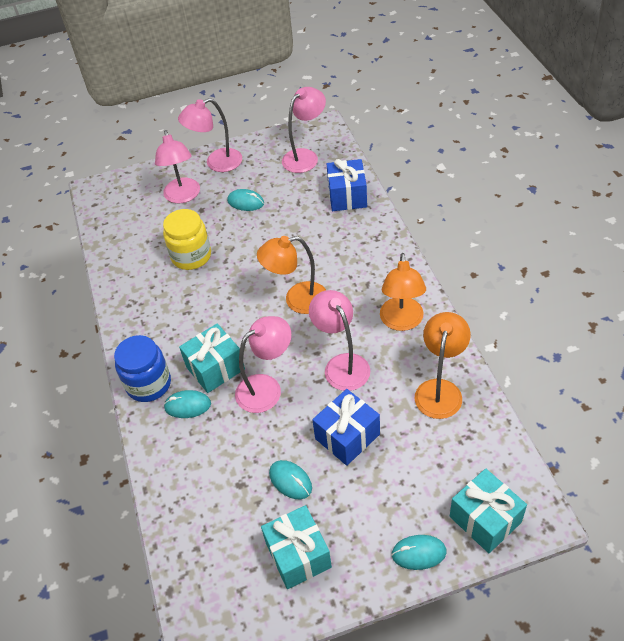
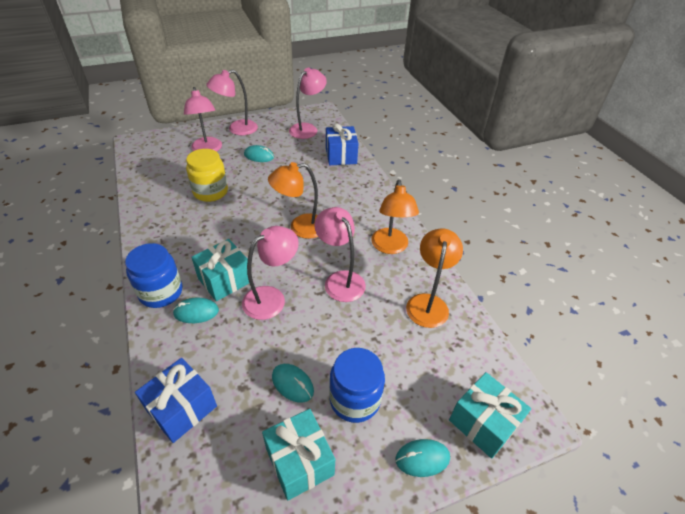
camera: 10 degrees left, 5 degrees down
(347, 436) = (347, 342): blue gift -> blue gift (182, 408)
(354, 496) = (354, 399): none -> blue jar

